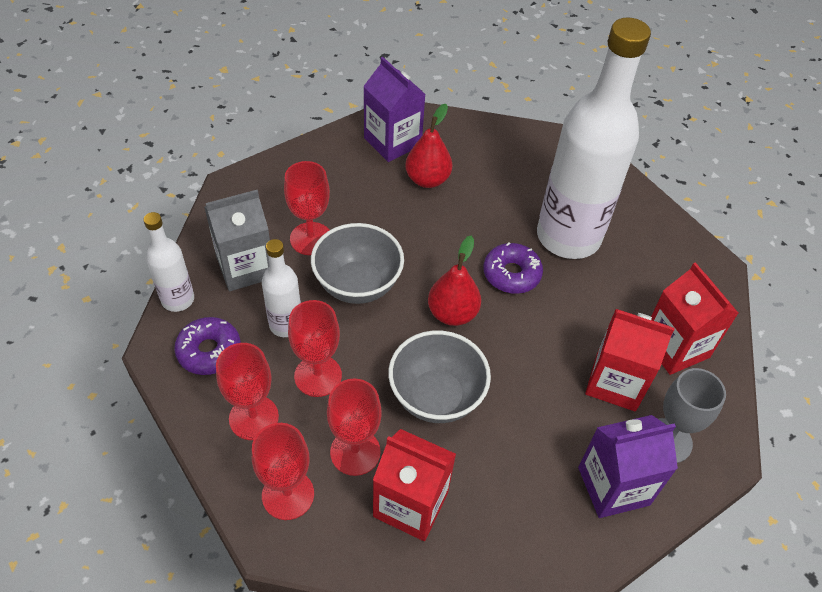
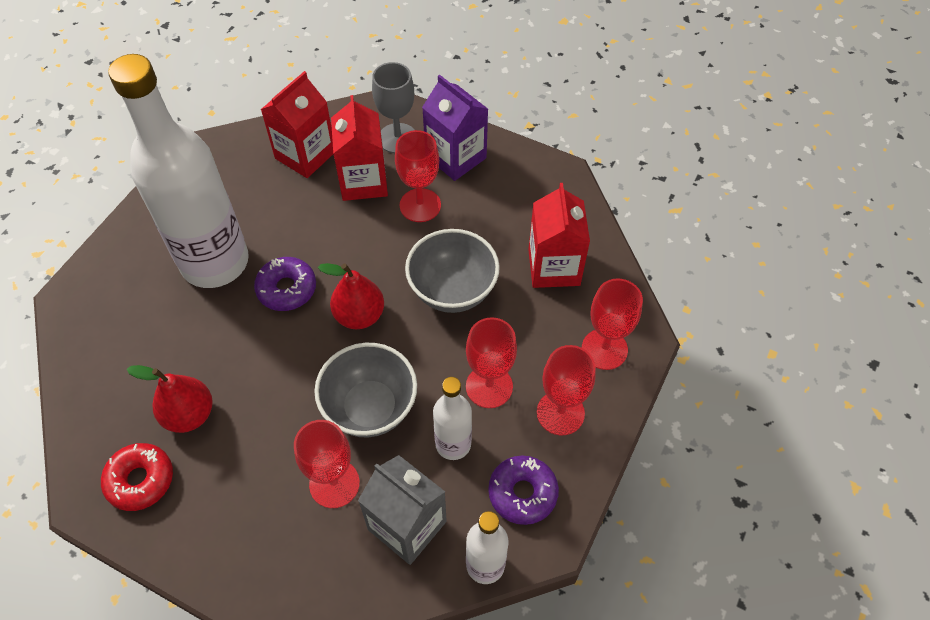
camera: 115 degrees left, 5 degrees up
(355, 452) = (538, 322): red goblet -> red goblet (420, 205)
(392, 142) = (140, 480): purple carton -> red donut

